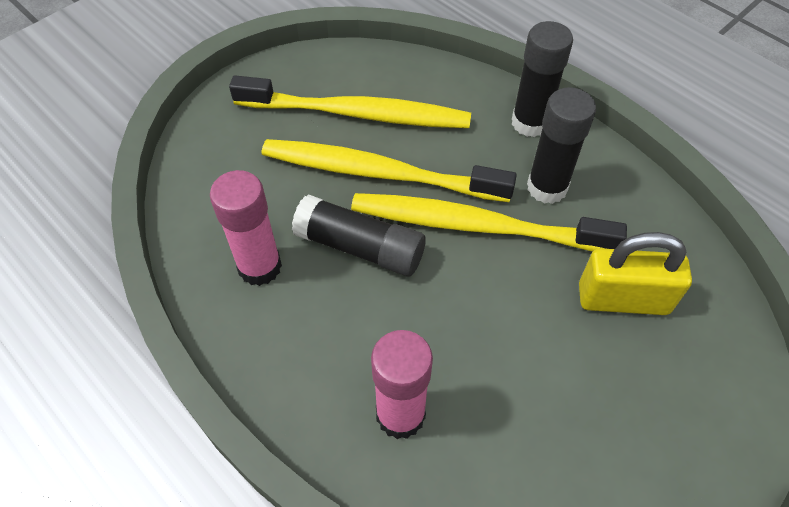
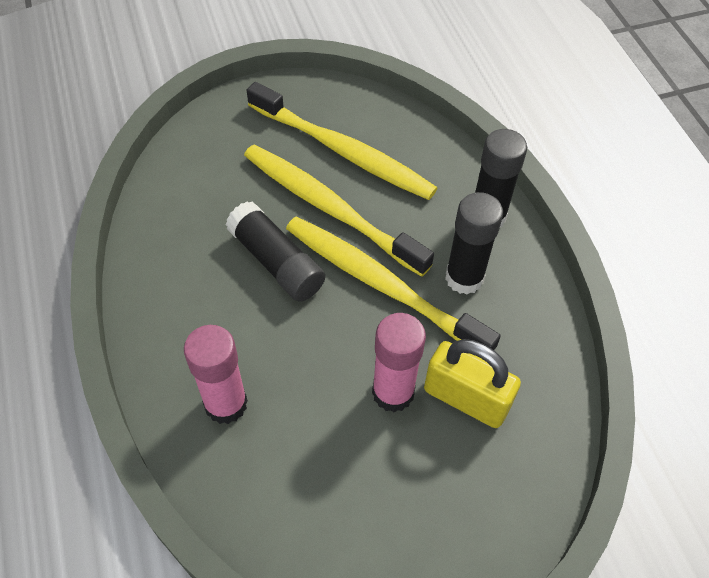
camera: 25 degrees right, 0 degrees up
(260, 267) = (191, 245): pink glue stick -> pink glue stick (393, 392)

